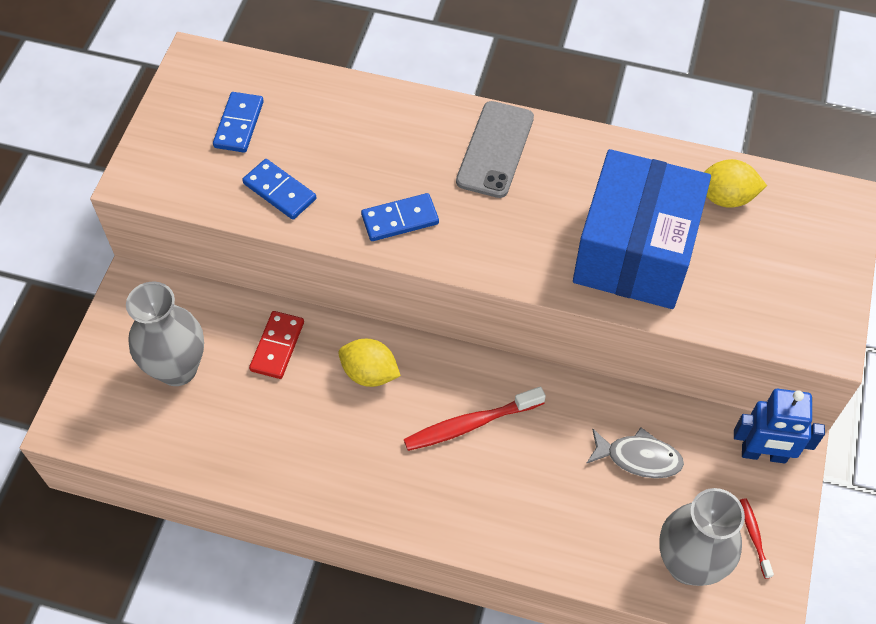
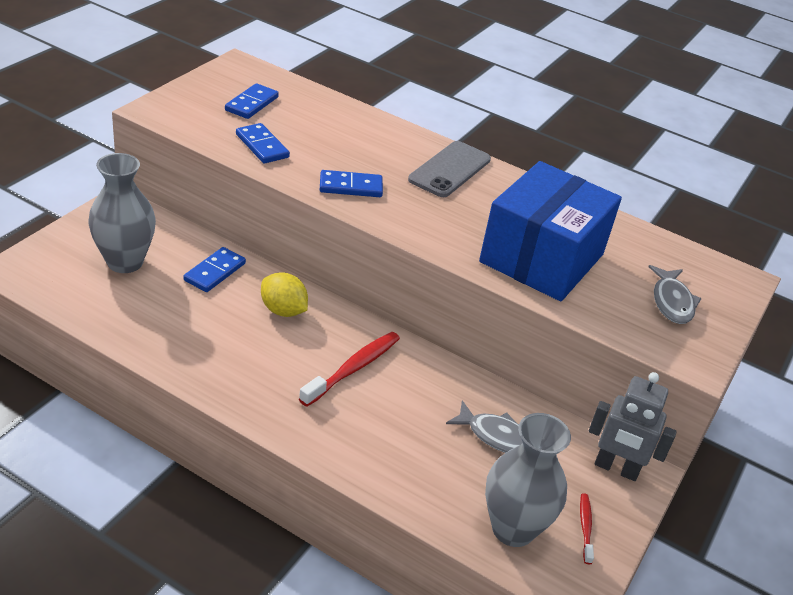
camera: 10 degrees right, 20 degrees down
(277, 346) = (215, 272): red domino -> blue domino
(470, 424) = (353, 368): red toothbrush -> red toothbrush turned 135 degrees clockwise
(725, 197) = (635, 248): yellow lemon -> none
(763, 454) = (616, 468): blue robot -> grey robot
(783, 265) = (672, 302): none -> grey fish

